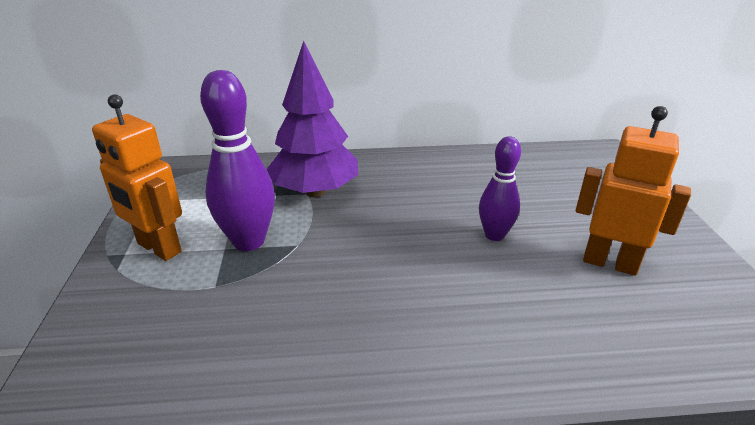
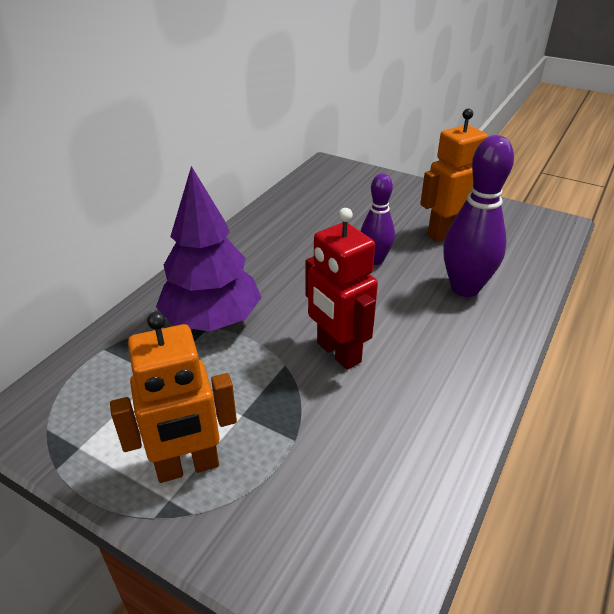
camera: 55 degrees left, 5 degrees up
(249, 241) = (247, 394): purple bowling pin -> purple bowling pin (465, 288)
(337, 266) = (338, 353): none -> red robot

